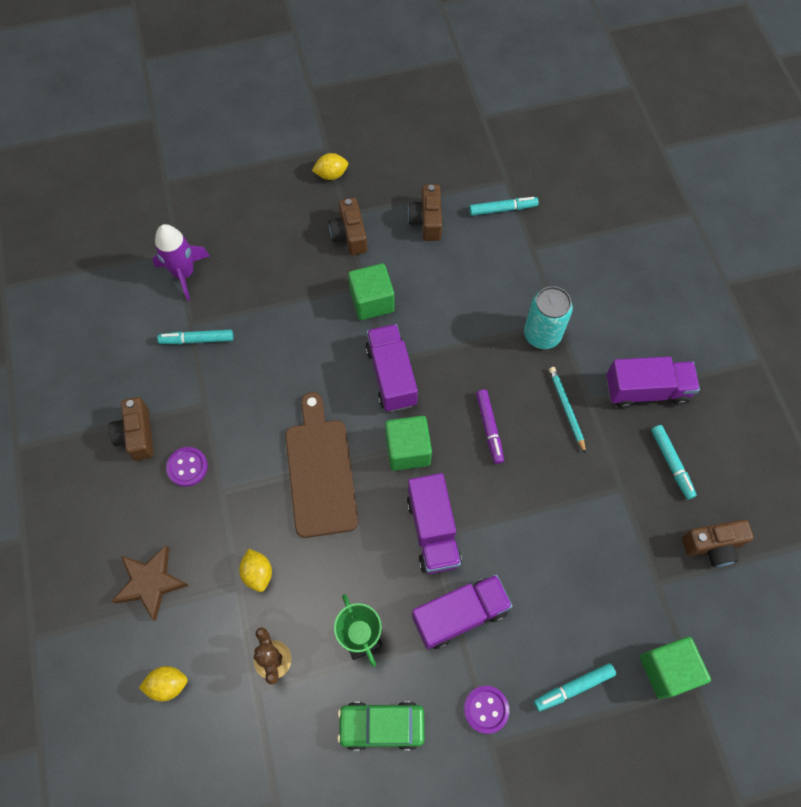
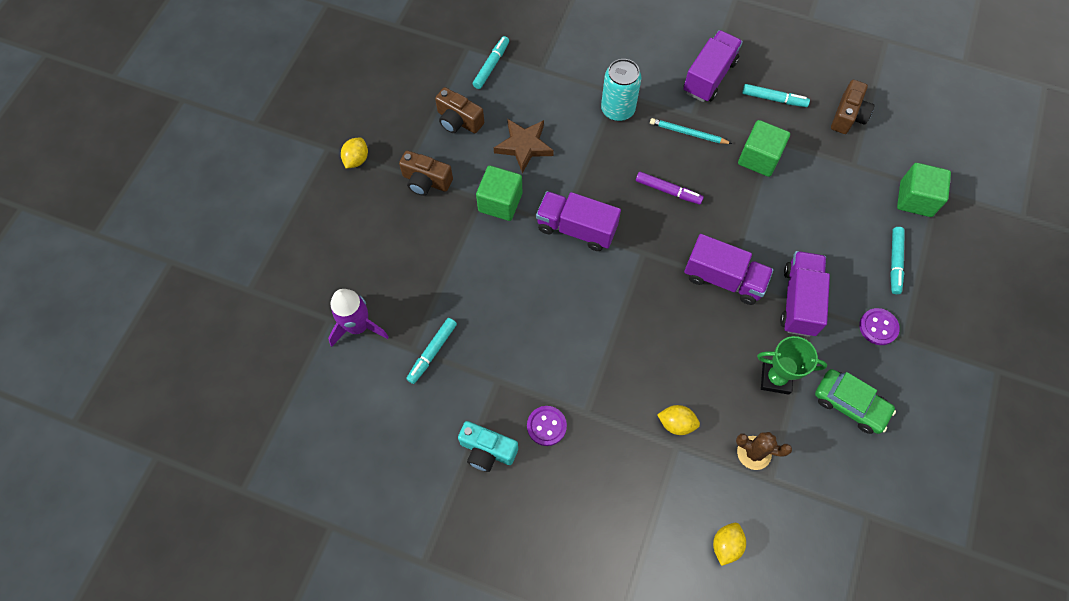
camera: 55 degrees left, 0 degrees up
(137, 435) = (487, 450): brown camera -> turquoise camera
(151, 583) = (630, 512): brown star -> brown star (524, 146)
(320, 471) = (621, 327): brown cutting board -> none
(382, 726) = (850, 404): green car -> green car turned 90 degrees counterclockwise
(408, 450) = (647, 255): green cube -> green cube (759, 158)

